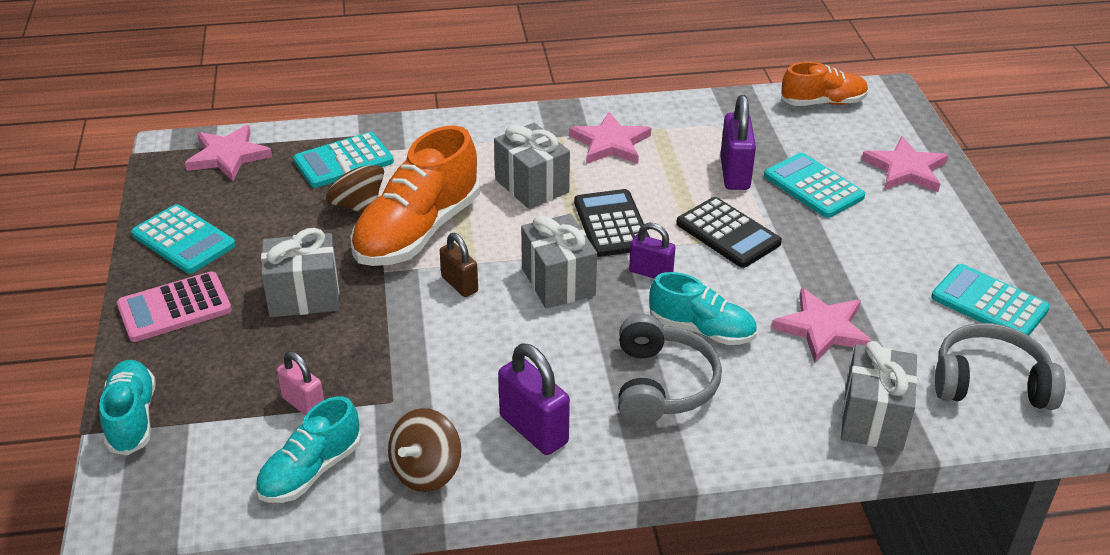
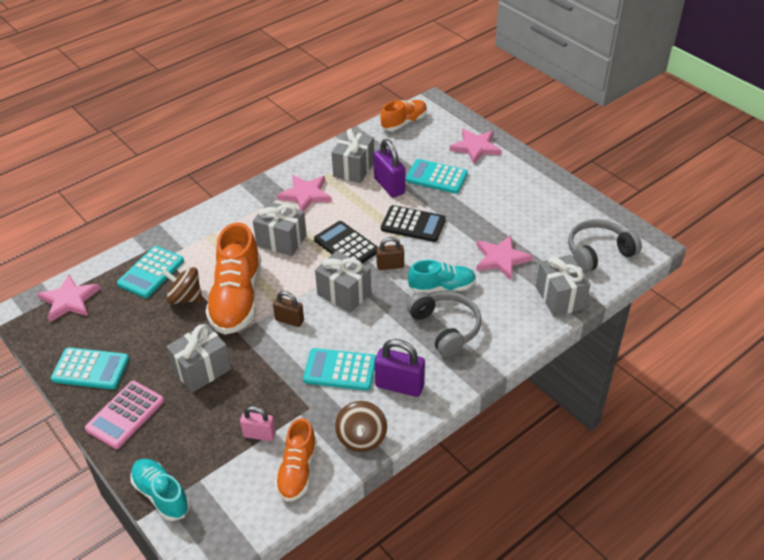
camera: 30 degrees left, 5 degrees up
(310, 471) = (297, 470): turquoise shoe -> orange shoe
(651, 272) = (390, 266): purple padlock -> brown padlock
(702, 135) = (354, 169): none -> grey gift
(989, 303) = (568, 209): turquoise calculator -> turquoise calculator (340, 370)

